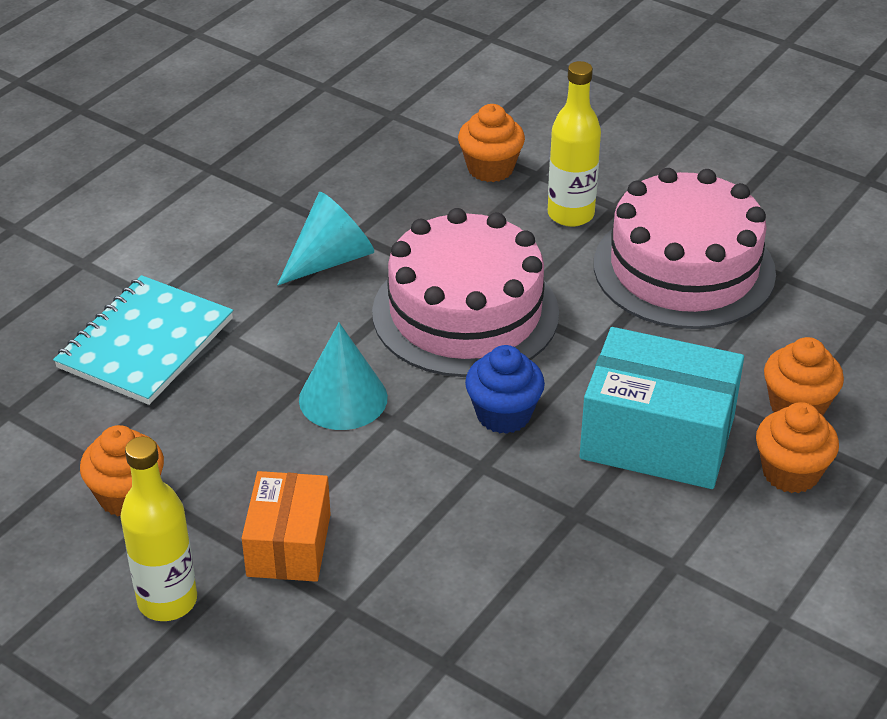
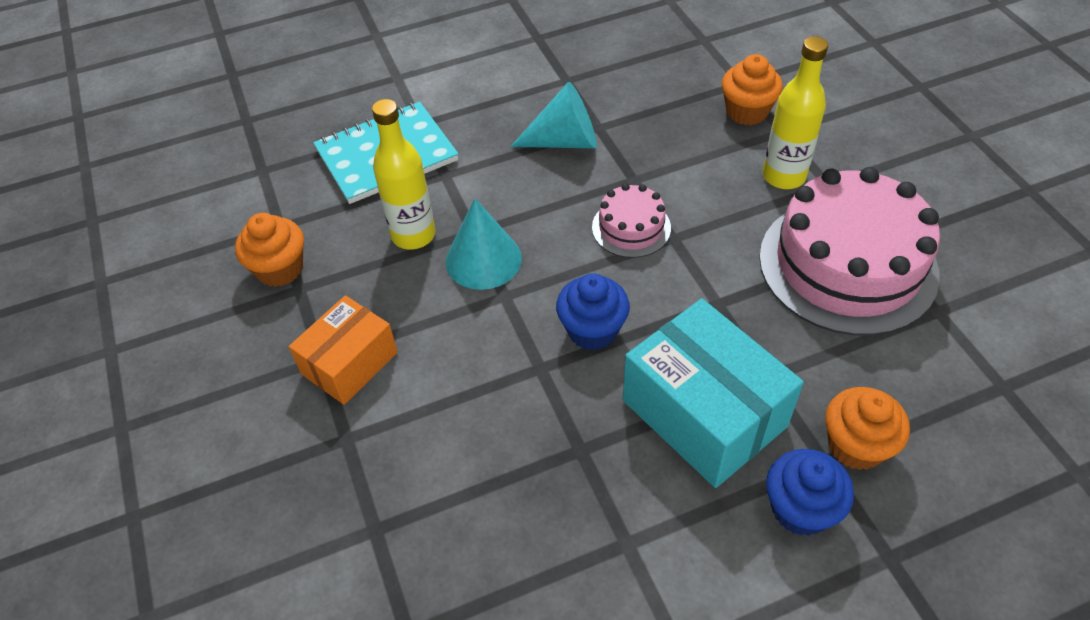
camera: 35 degrees right, 10 degrees up
(167, 601) = (236, 366): yellow bottle -> yellow bottle (413, 235)
(465, 313) = (631, 227): pink cake -> pink cake, size x0.47
(790, 473) = (800, 509): orange cupcake -> blue cupcake

